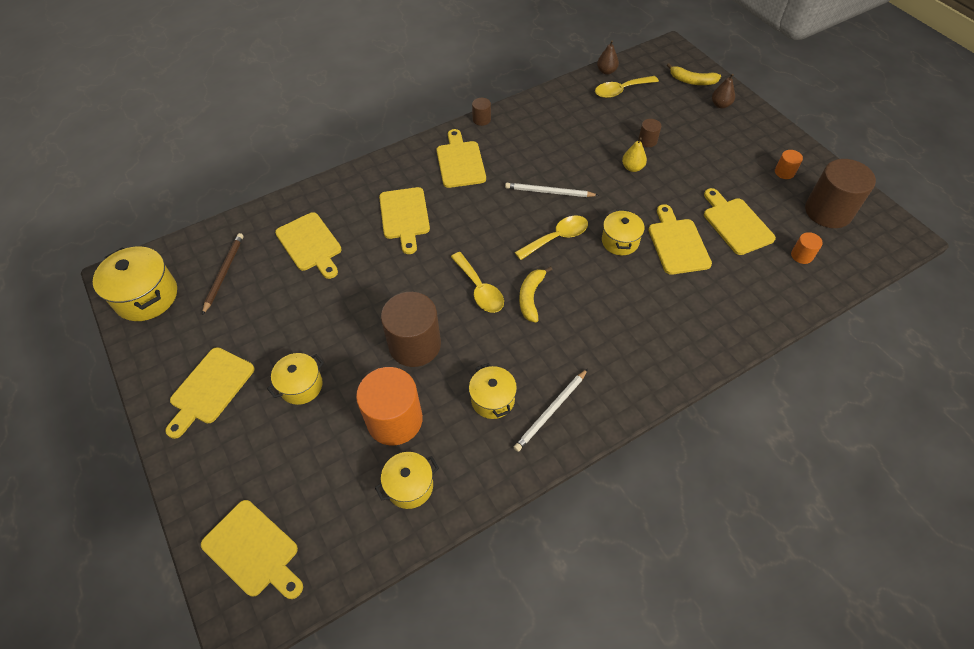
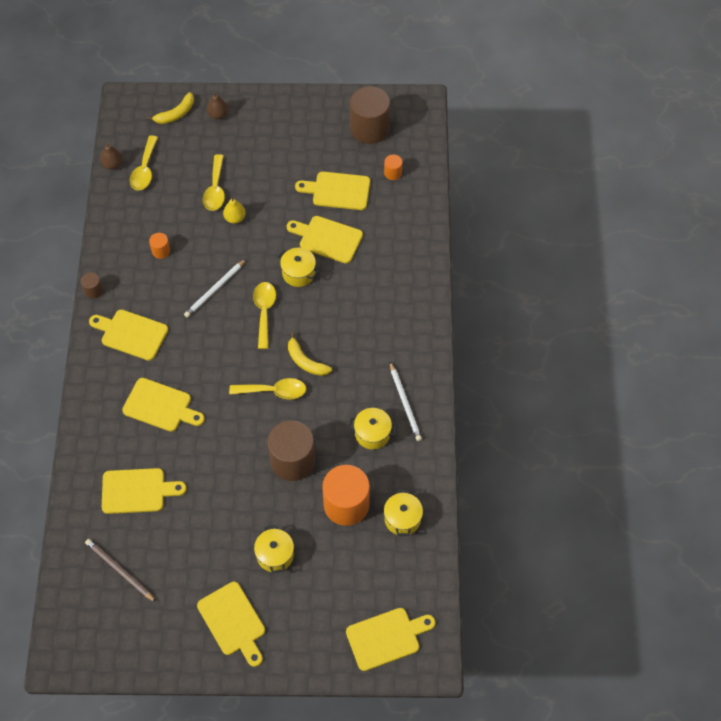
camera: 60 degrees left, 5 degrees up
(146, 296) = (101, 642): yellow pot -> none
(647, 141) = (215, 189): brown cylinder -> yellow spoon
(784, 172) = (316, 126): orange cylinder -> orange cylinder (161, 251)

